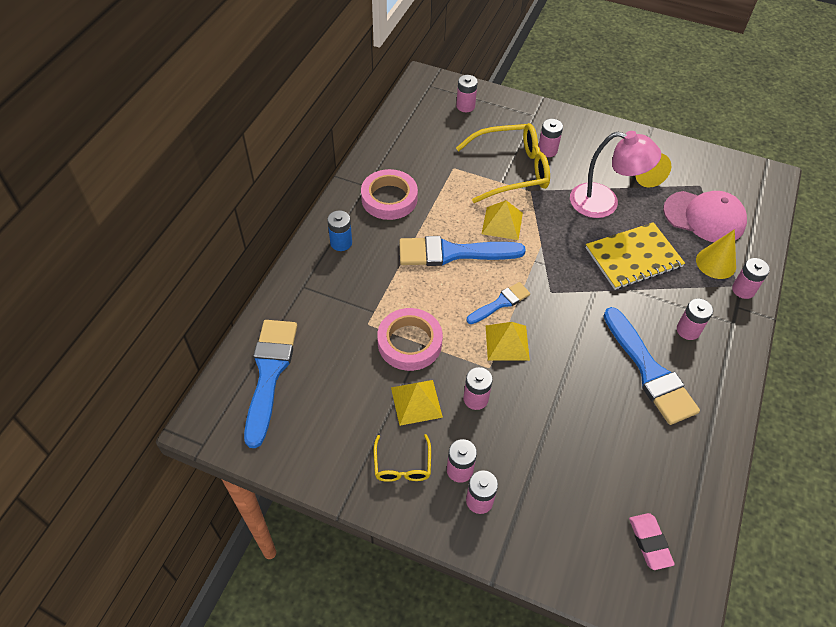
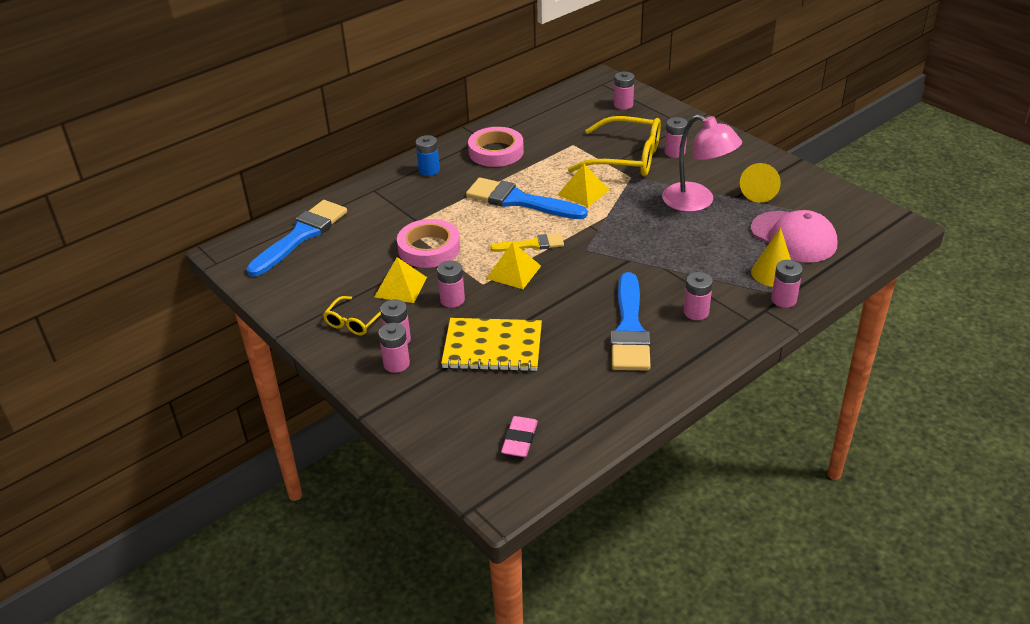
camera: 30 degrees right, 15 degrees down
(500, 303) = (531, 245): blue brush -> yellow brush
(633, 257) = (689, 247): yellow notebook -> yellow notebook (492, 347)

